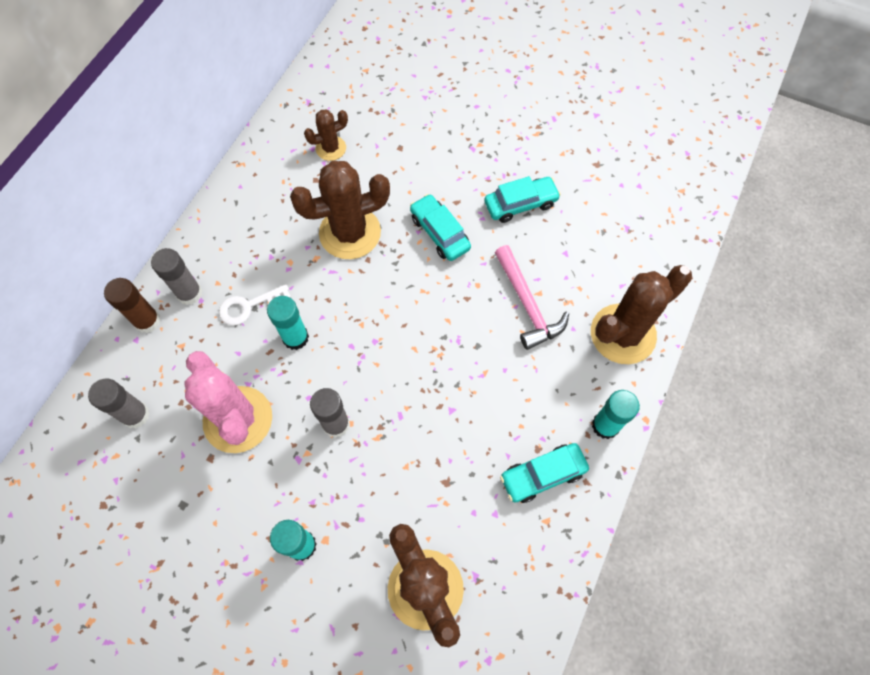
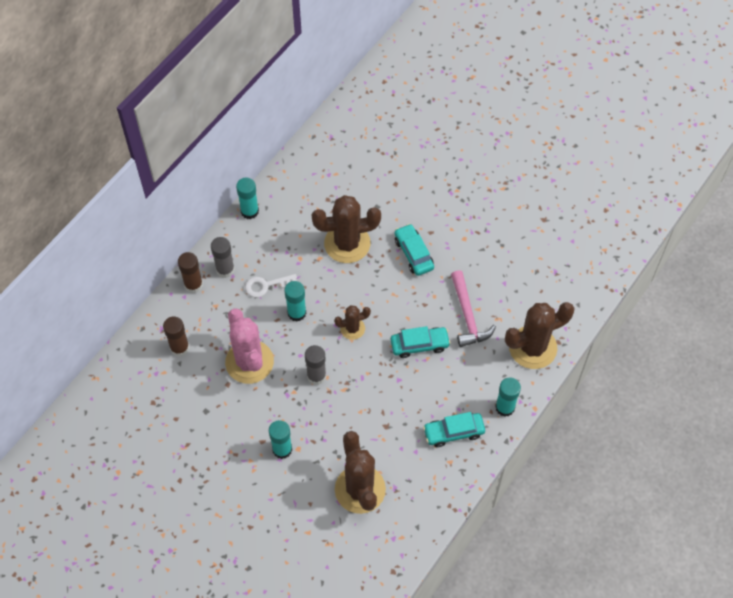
camera: 10 degrees right, 5 degrees down
(135, 415) = (179, 348): grey glue stick -> brown glue stick
(214, 210) = (249, 211): none -> turquoise glue stick
(331, 148) = (342, 176): brown cactus -> brown cactus (352, 328)
(520, 204) = (478, 241): turquoise car -> turquoise car (419, 345)

